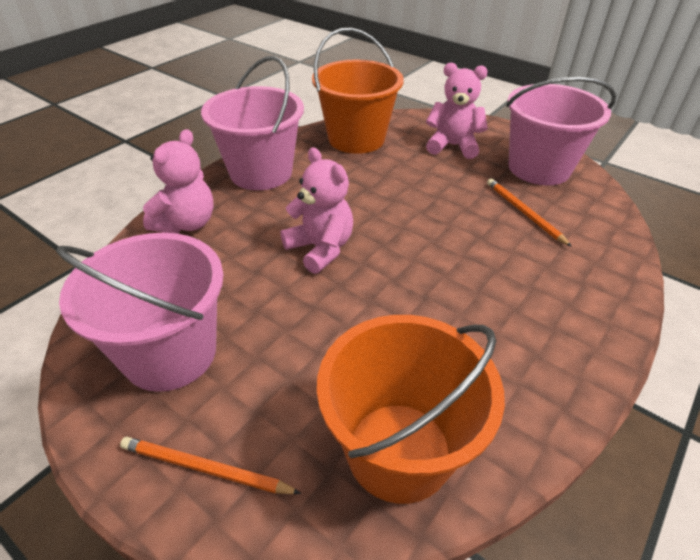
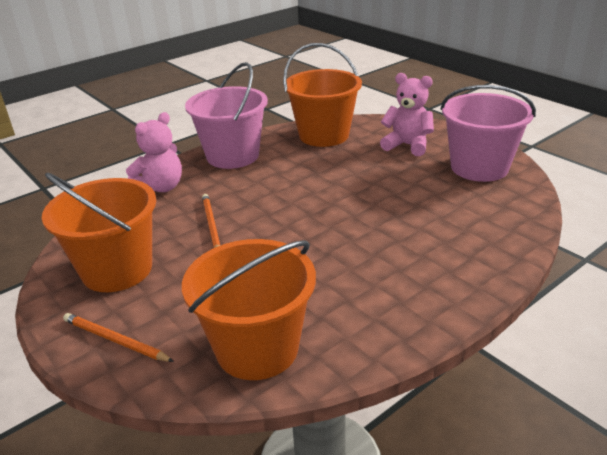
camera: 15 degrees right, 10 degrees down
(170, 353) = (117, 270): pink bucket -> orange bucket
(320, 249) = (257, 213): pink teddy bear -> none
(524, 213) = (445, 201): orange pencil -> orange pencil (211, 225)

